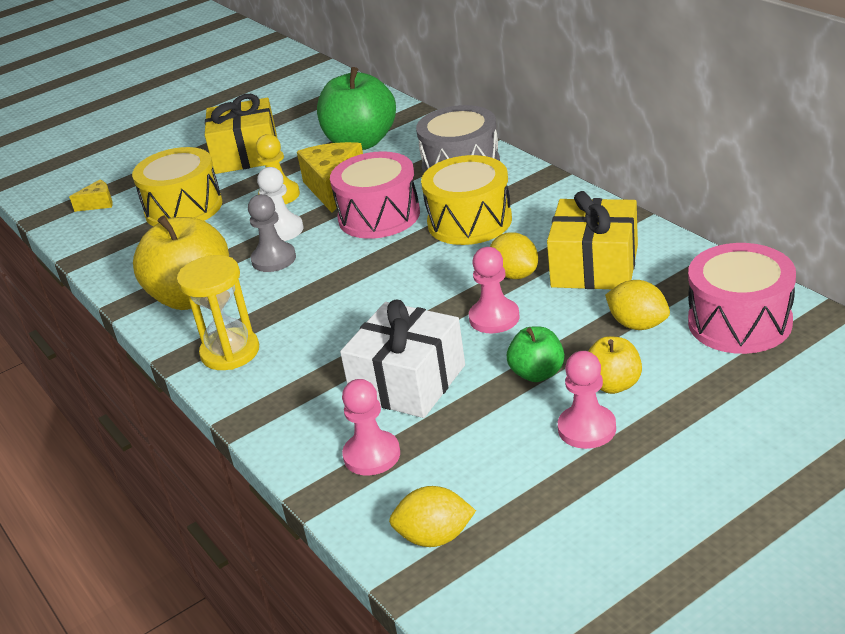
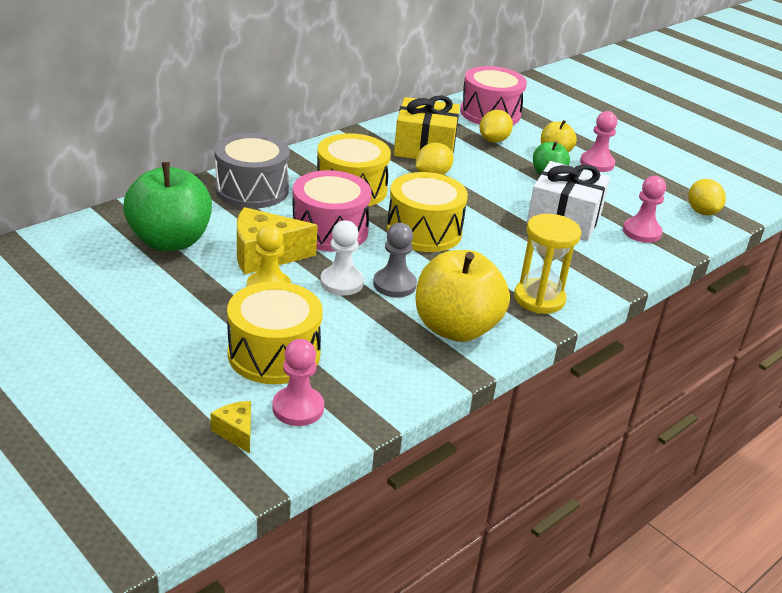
camera: 105 degrees left, 0 degrees up
(246, 154) = (157, 317): yellow gift -> none
(376, 273) = (424, 231): none -> yellow drum
(494, 318) = (487, 185): pink pawn -> pink pawn (298, 408)

